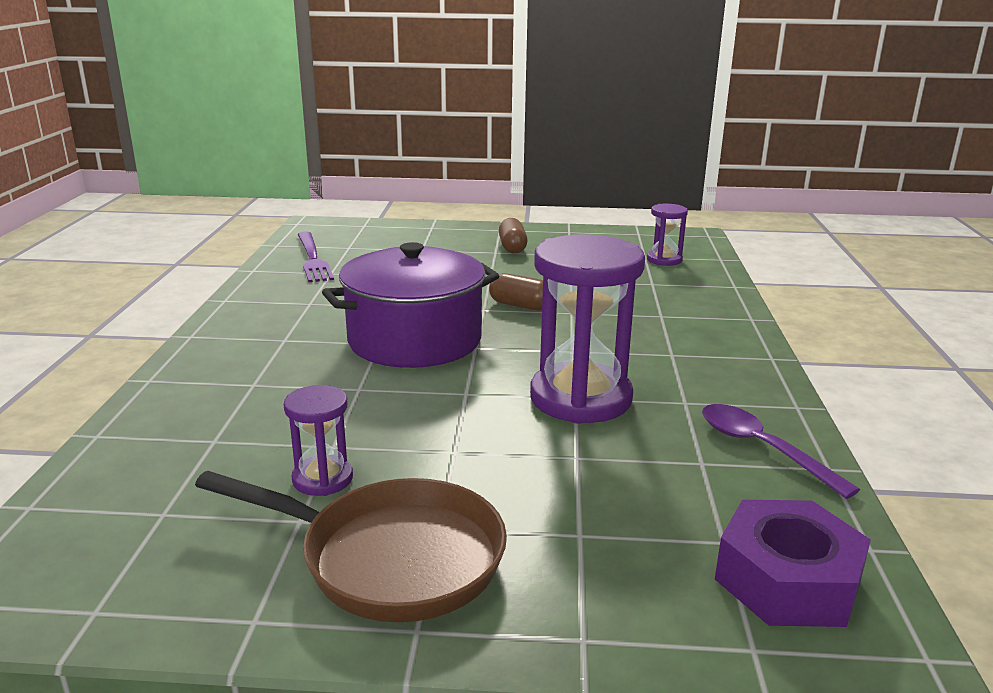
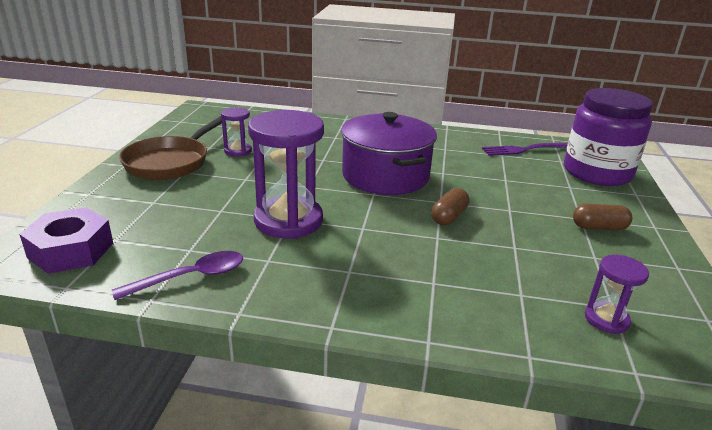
camera: 95 degrees right, 5 degrees up
(382, 236) = (597, 173): none -> purple jar

